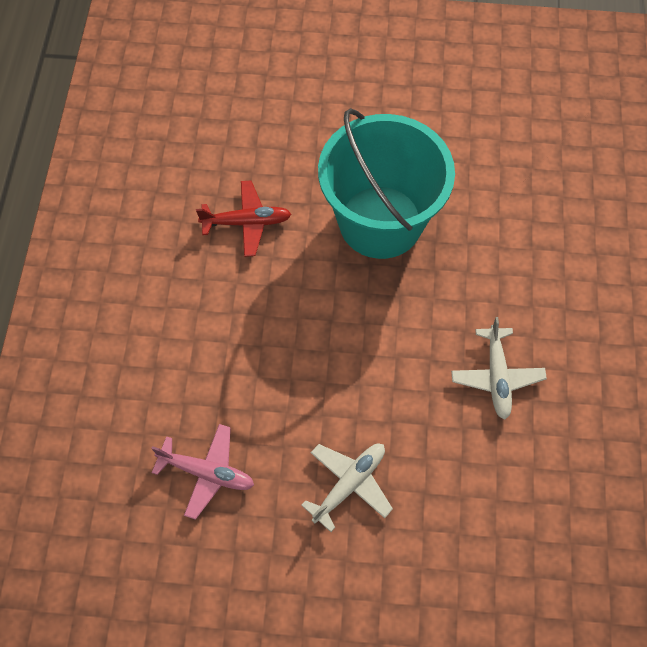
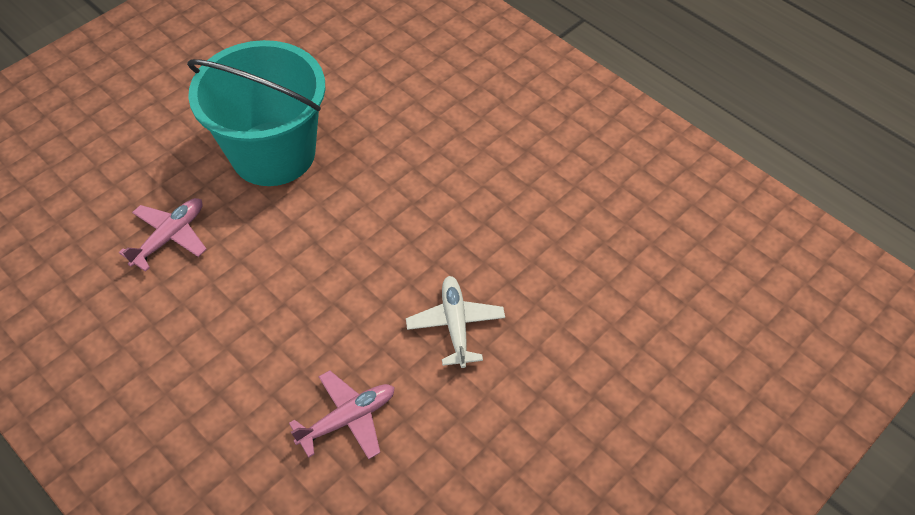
camera: 50 degrees left, 10 degrees down
(247, 222) = (170, 237): red plane -> pink plane
(497, 377) = (467, 174): white plane -> none

